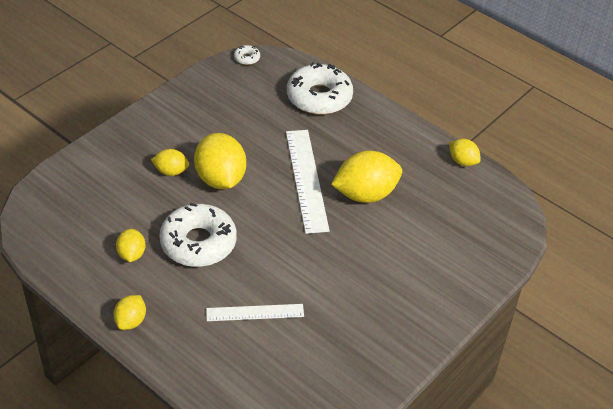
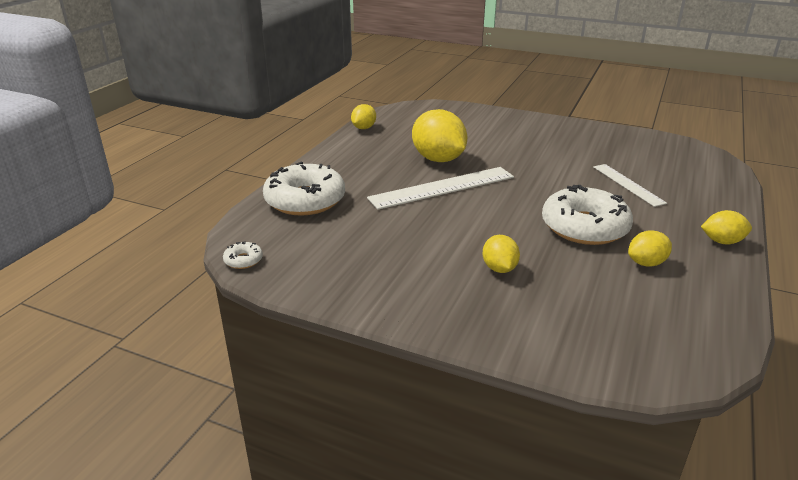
camera: 105 degrees left, 15 degrees down
(220, 179) = (482, 233): yellow lemon -> none

